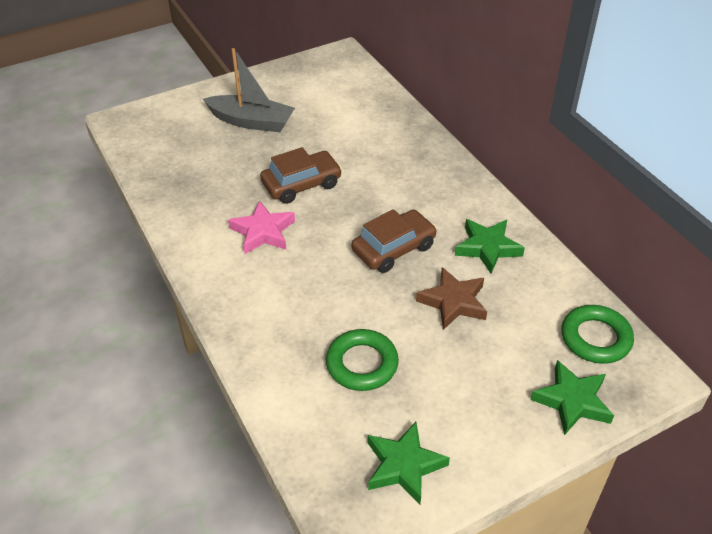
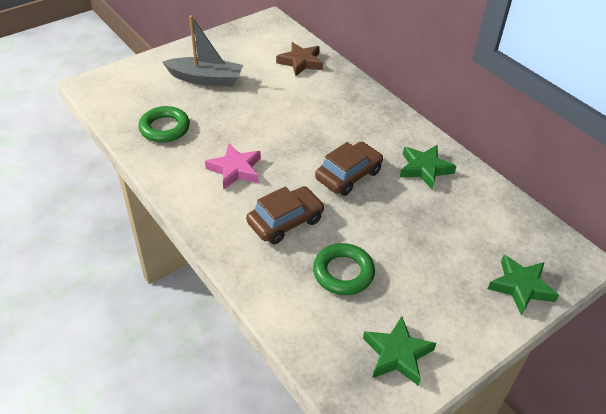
camera: 10 degrees left, 0 degrees up
(301, 184) = (259, 128): brown car -> brown car (285, 221)
(453, 302) = (407, 215): brown star -> brown star (301, 62)
(595, 338) = (527, 234): green ring -> green ring (165, 128)

